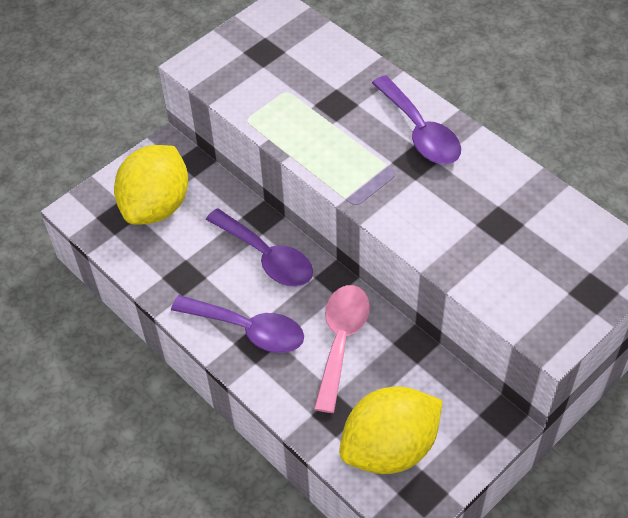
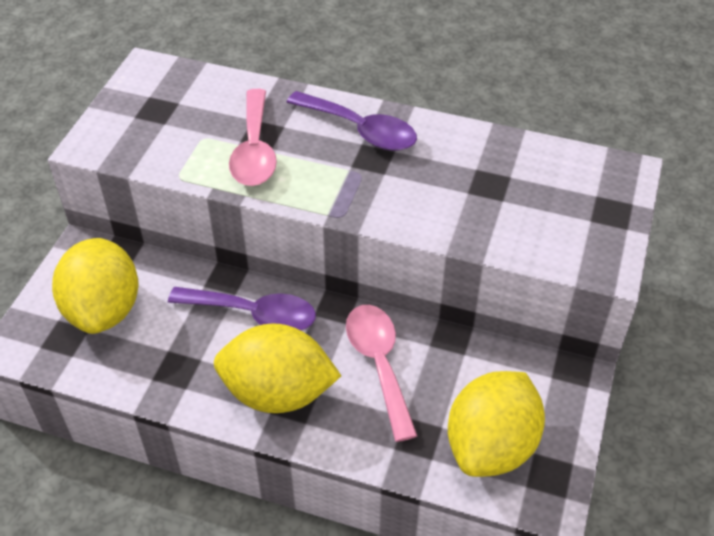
camera: 30 degrees left, 5 degrees down
(248, 330) = (278, 393): purple spoon -> yellow lemon
(320, 118) = (254, 150): none -> pink spoon

